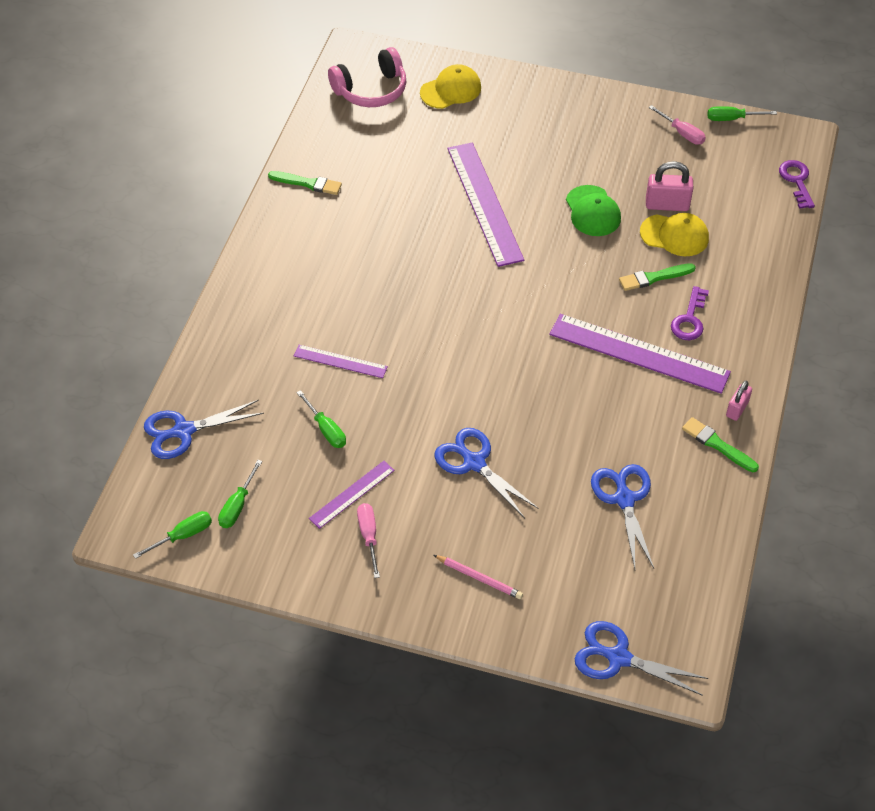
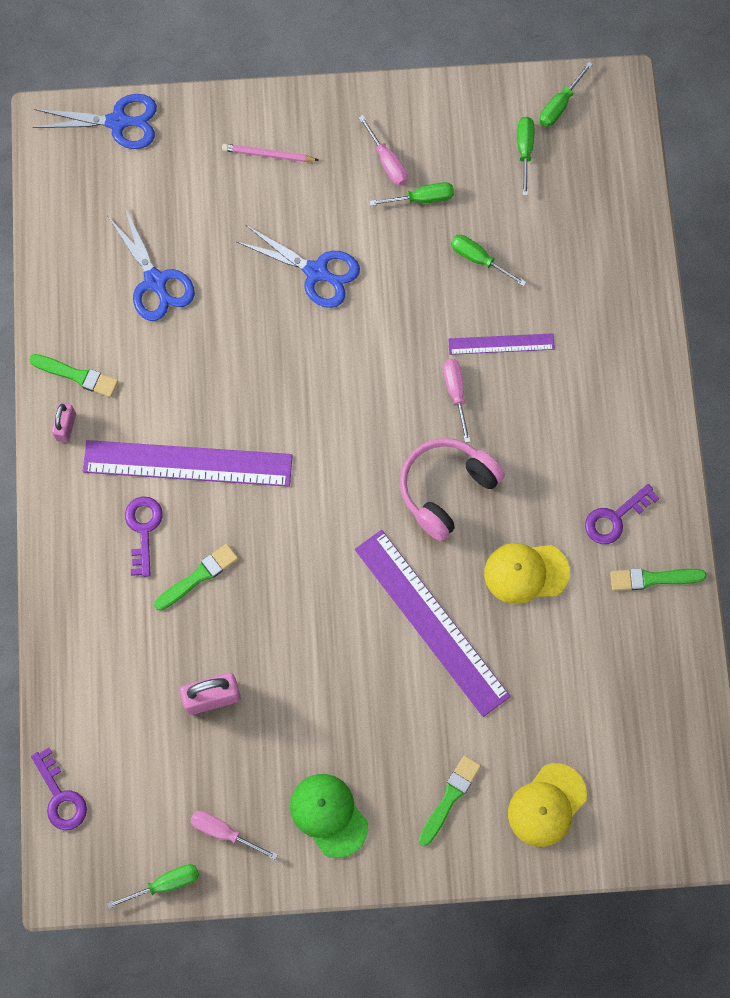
camera: 160 degrees right, 20 degrees up
(183, 431) = (618, 210): blue scissors -> none
(314, 225) = (615, 518): none -> purple key
(352, 494) = (422, 199): purple ruler -> green screwdriver
(371, 90) = (648, 767): pink headphones -> pink headphones (446, 489)
(395, 338) = (455, 393): none -> pink screwdriver
(516, 110) = (449, 798): none -> green brush
(592, 211) = (298, 655): green cap -> green cap (328, 815)
(674, 235) = (190, 650): yellow cap -> yellow cap (526, 573)

